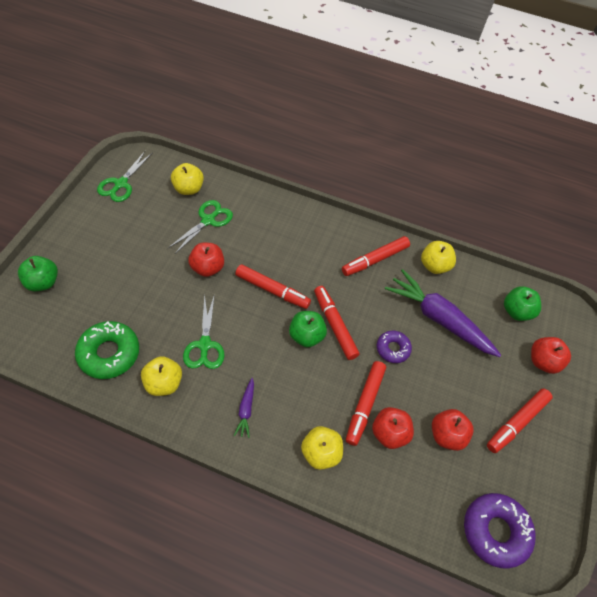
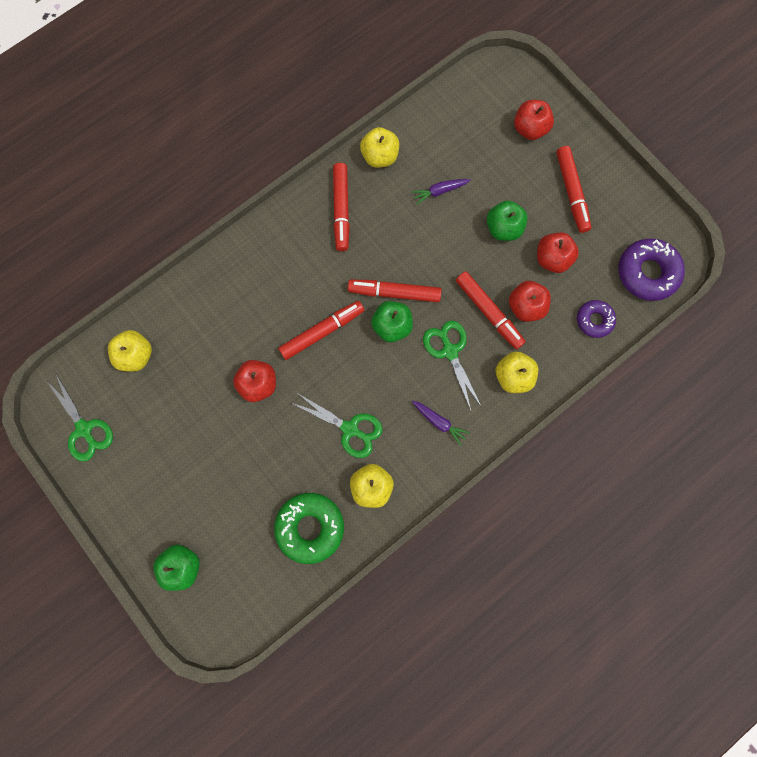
camera: 55 degrees left, 20 degrees up
(208, 220) = (194, 354): green scissors -> green scissors (449, 351)
(393, 349) = (448, 254): purple donut -> purple donut (594, 320)
(439, 319) = (439, 191): purple carrot -> purple carrot, size x0.44
(516, 311) = (470, 115): green apple -> green apple (503, 228)

